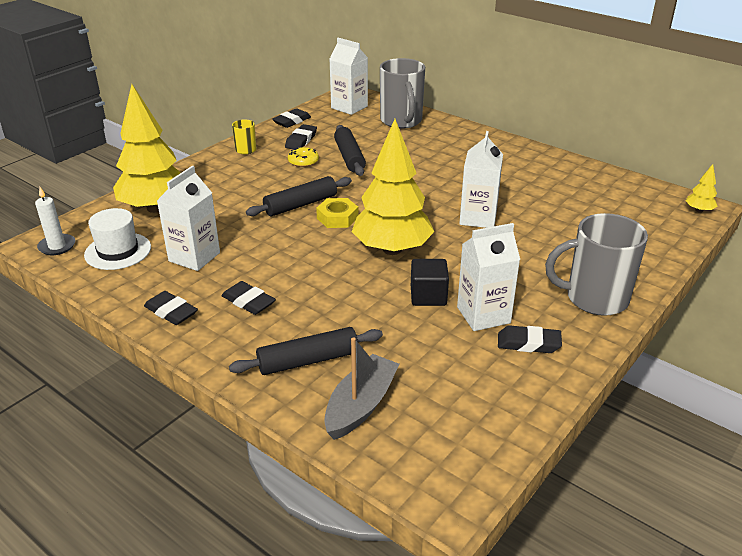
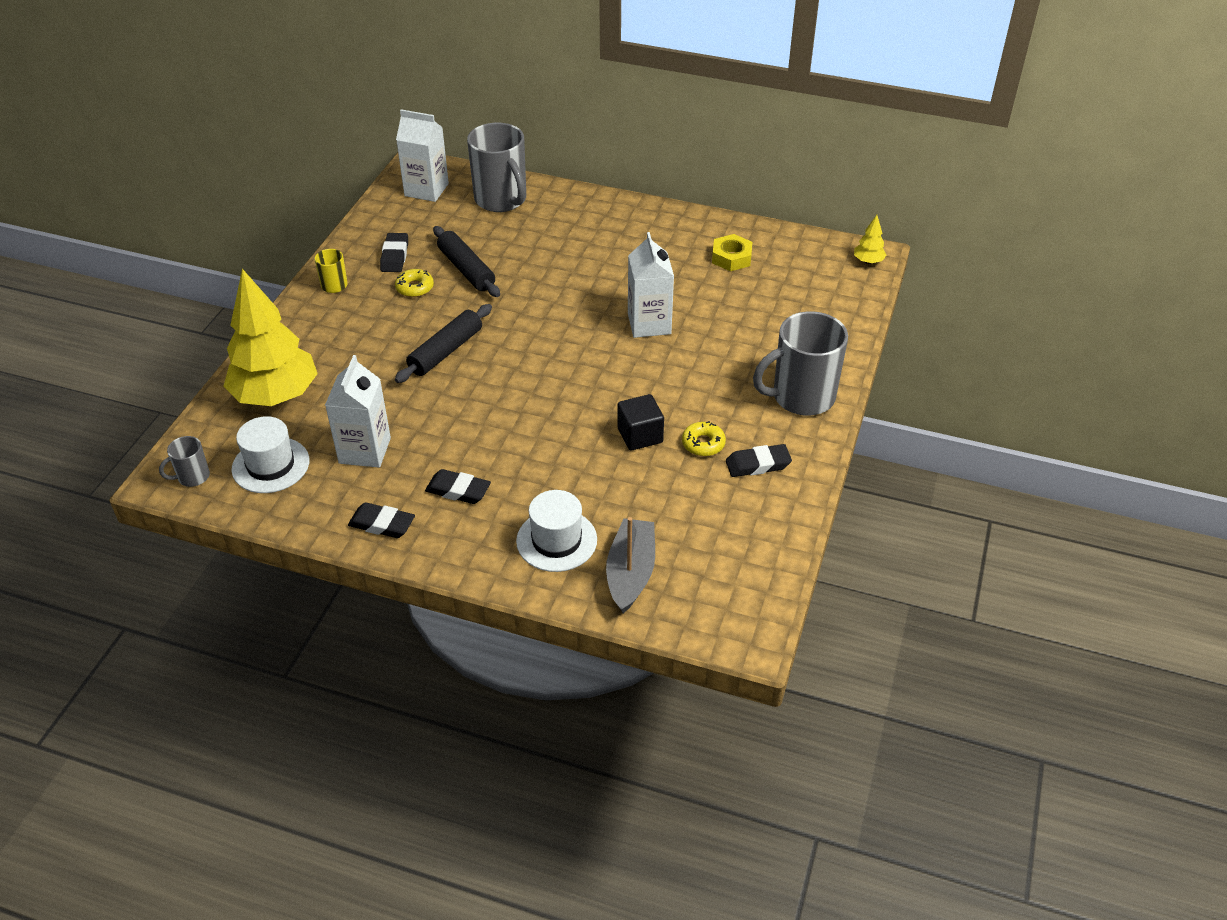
camera: 20 degrees left, 10 degrees up
(57, 246) = (192, 477): white candle -> grey mug
(292, 121) = (366, 228): black eraser -> none
(308, 360) = (556, 540): black rolling pin -> white hat
(337, 218) = (497, 360): yellow nut -> yellow nut (731, 257)
(392, 249) = (577, 387): yellow tree -> none
(483, 315) = (703, 444): white carton -> yellow donut

